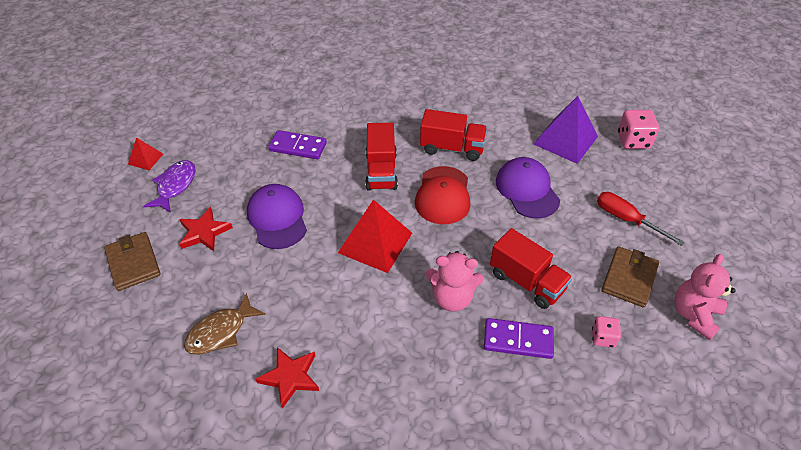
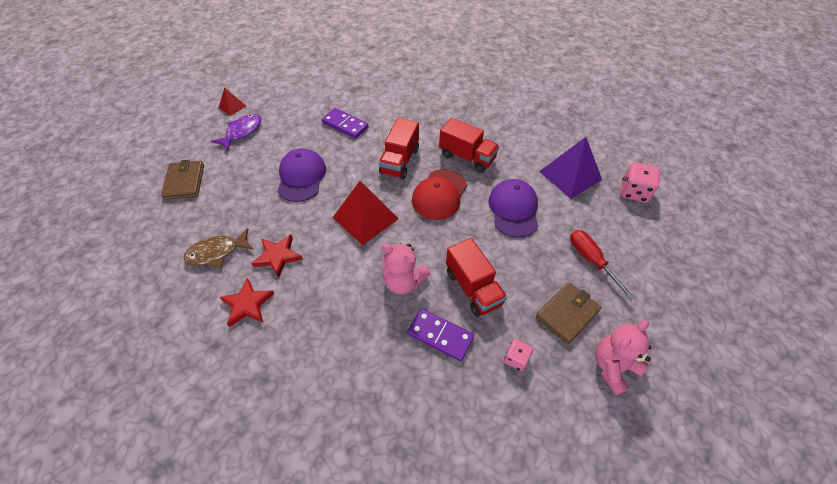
camera: 20 degrees right, 5 degrees up
(204, 232) = (244, 173): red star -> red star (278, 256)

